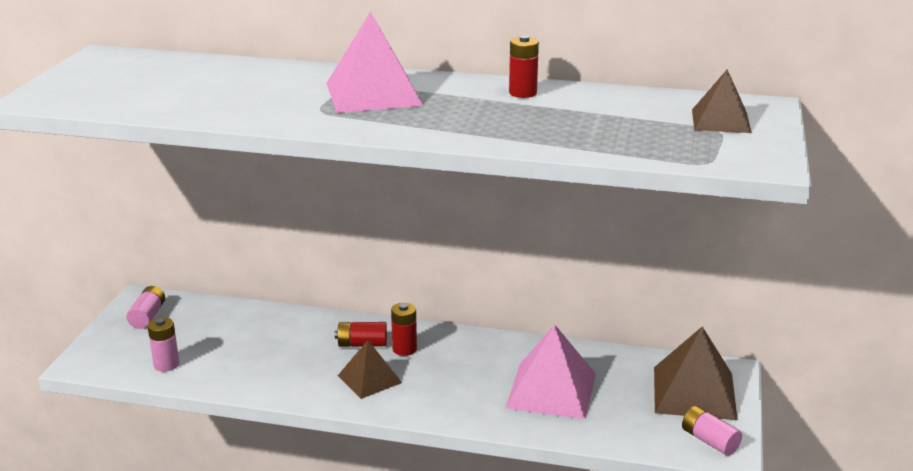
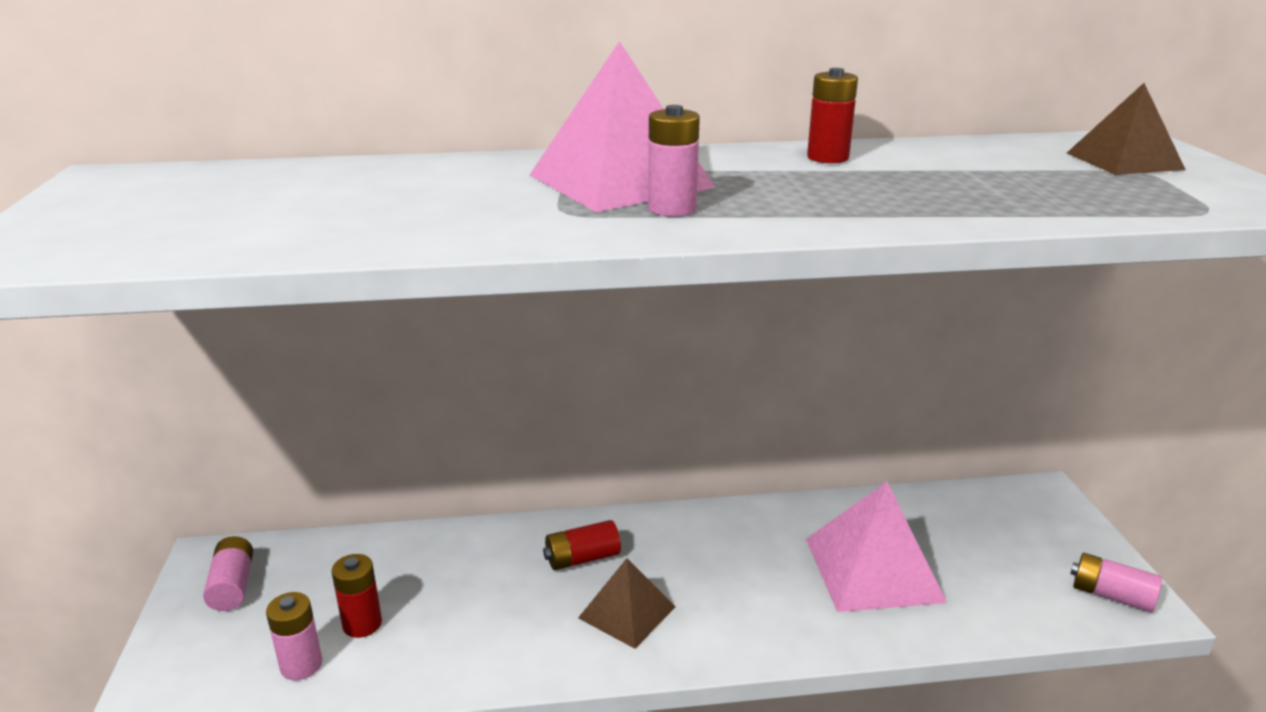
camera: 20 degrees left, 0 degrees up
(380, 116) = (672, 209): none -> pink battery
(404, 349) = (644, 552): red battery -> red battery (362, 624)
(694, 392) = (1035, 530): brown pyramid -> none

